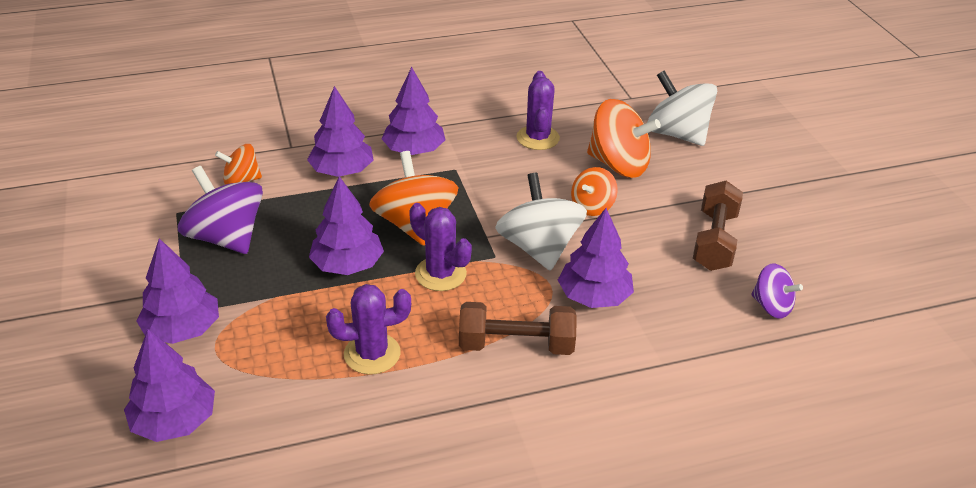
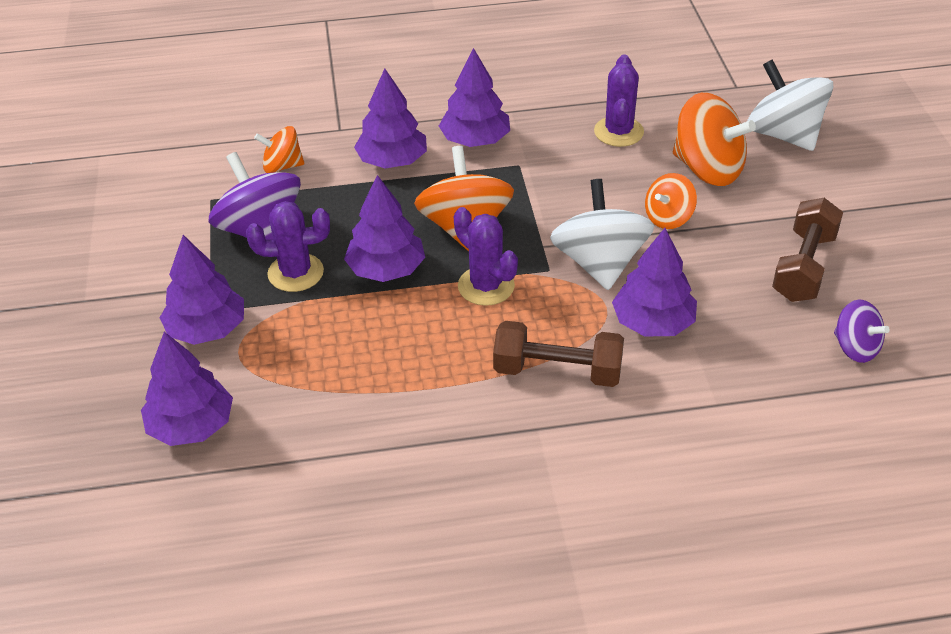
camera: 10 degrees right, 5 degrees up
(372, 354) = (401, 370): purple cactus -> purple cactus (295, 273)

